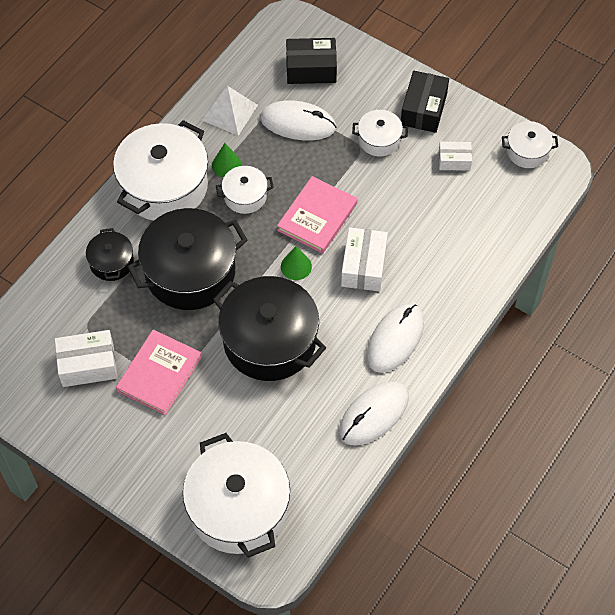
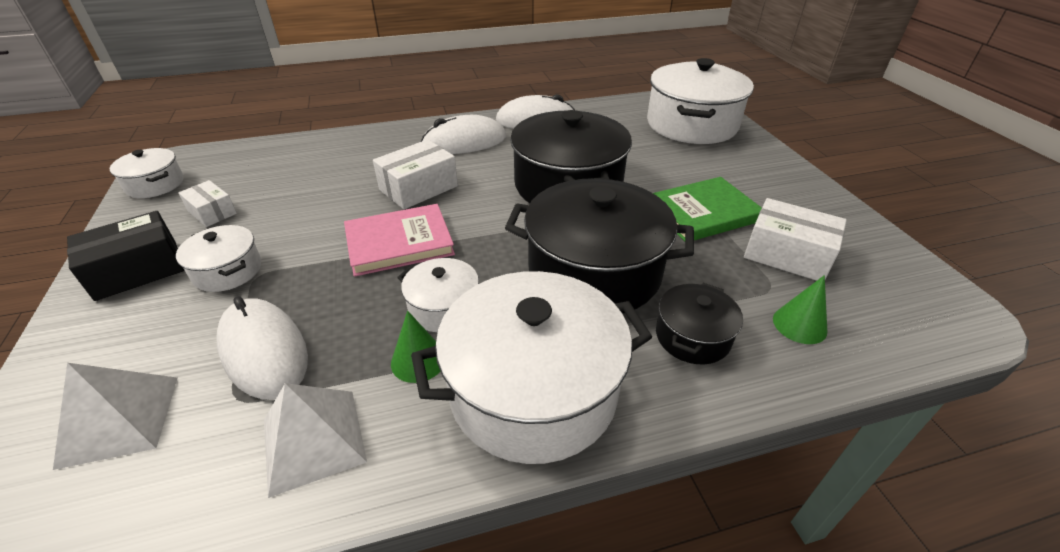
camera: 140 degrees left, 20 degrees down
(159, 374) = (703, 213): pink book -> green book
(296, 266) = (476, 218): green cone -> green cone (799, 324)
(311, 69) = (119, 420): black box -> white pyramid

